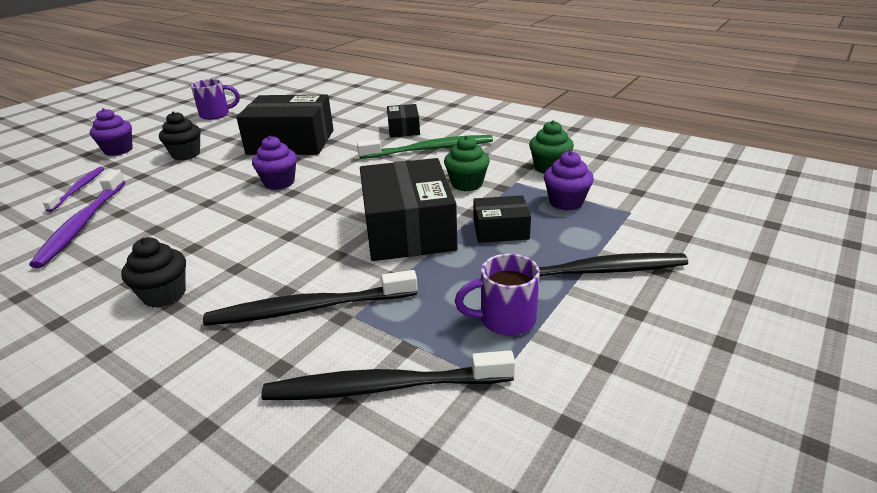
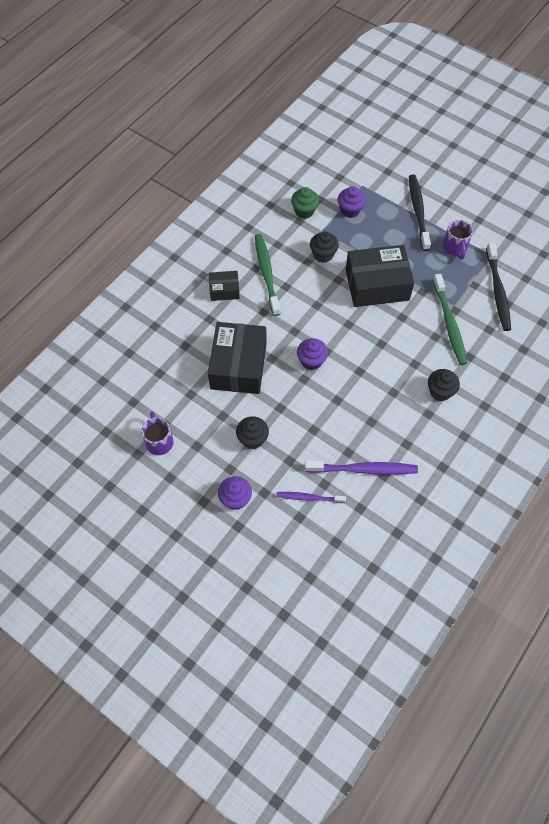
camera: 90 degrees left, 30 degrees up
(308, 308) = (449, 324): black toothbrush -> green toothbrush
(467, 184) = (323, 255): green cupcake -> black cupcake
(500, 230) = (379, 243): black box -> none

